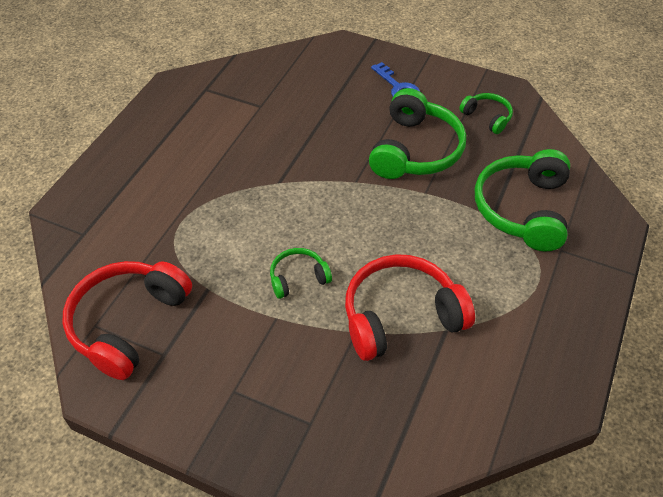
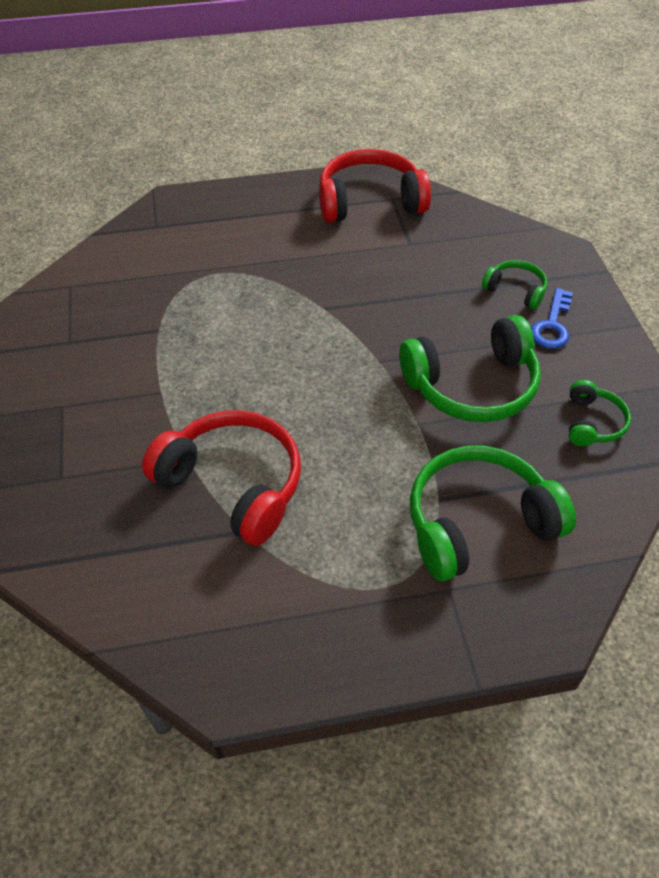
camera: 55 degrees right, 0 degrees up
(128, 323) = (85, 303): red headphones -> red headphones (369, 201)
(298, 278) = (219, 383): green headphones -> green headphones (515, 290)

